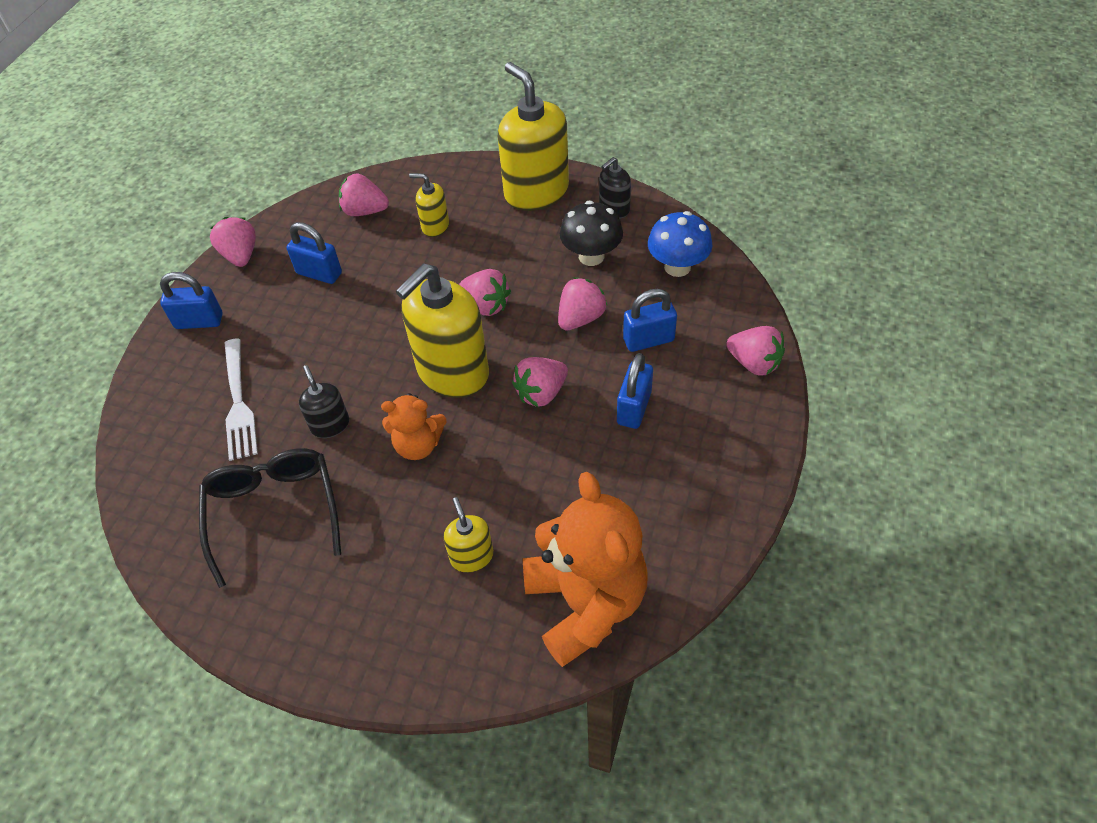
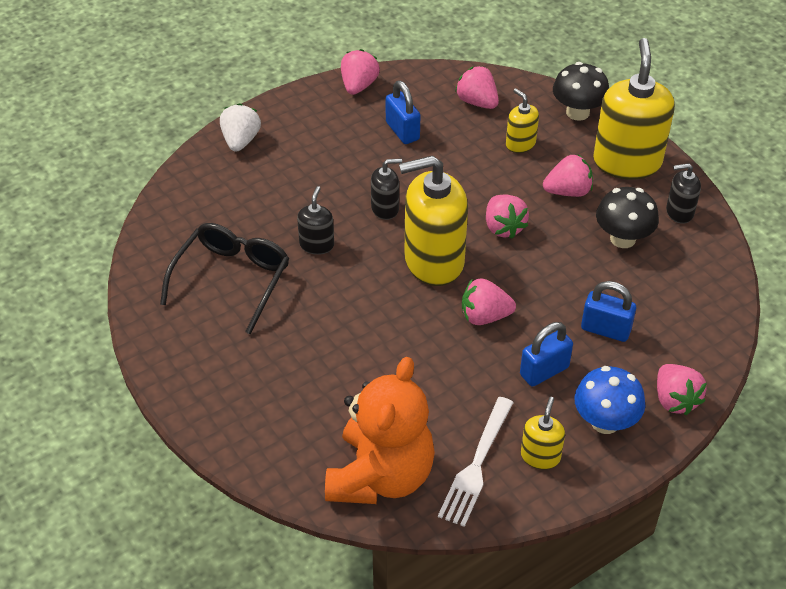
camera: 35 degrees right, 5 degrees down
(165, 371) = (241, 140): none -> white strawberry
(199, 321) = (291, 118): blue padlock -> none
(238, 403) = (270, 191): white fork -> white fork (476, 465)
(365, 352) = (385, 208): none -> black soap dispenser
(418, 445) = (363, 296): orange teddy bear -> none
(459, 174) = (577, 112): none -> black mushroom
(472, 556) = (332, 393): yellow soap dispenser -> yellow soap dispenser (540, 456)
(580, 318) = (567, 280): pink strawberry -> pink strawberry (568, 191)
(677, 267) = (687, 289): blue mushroom -> blue mushroom (605, 422)

